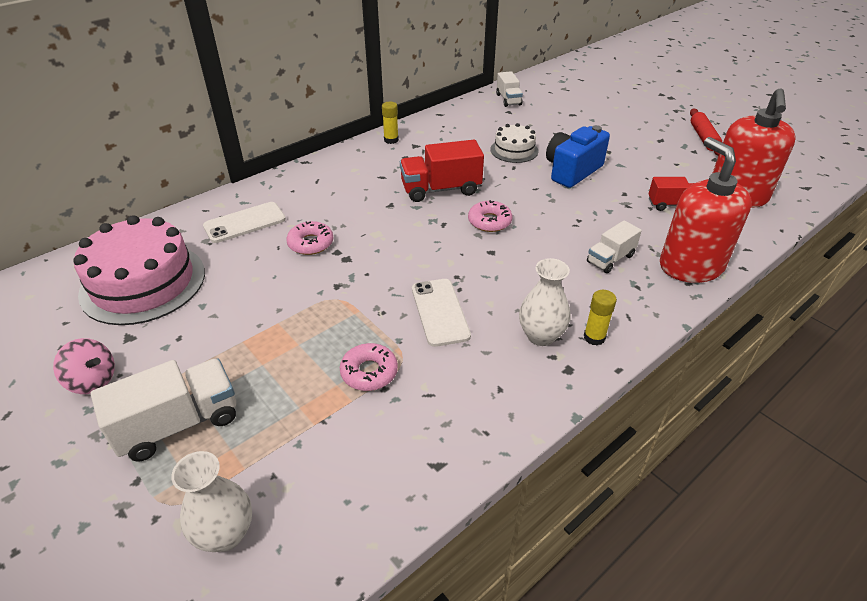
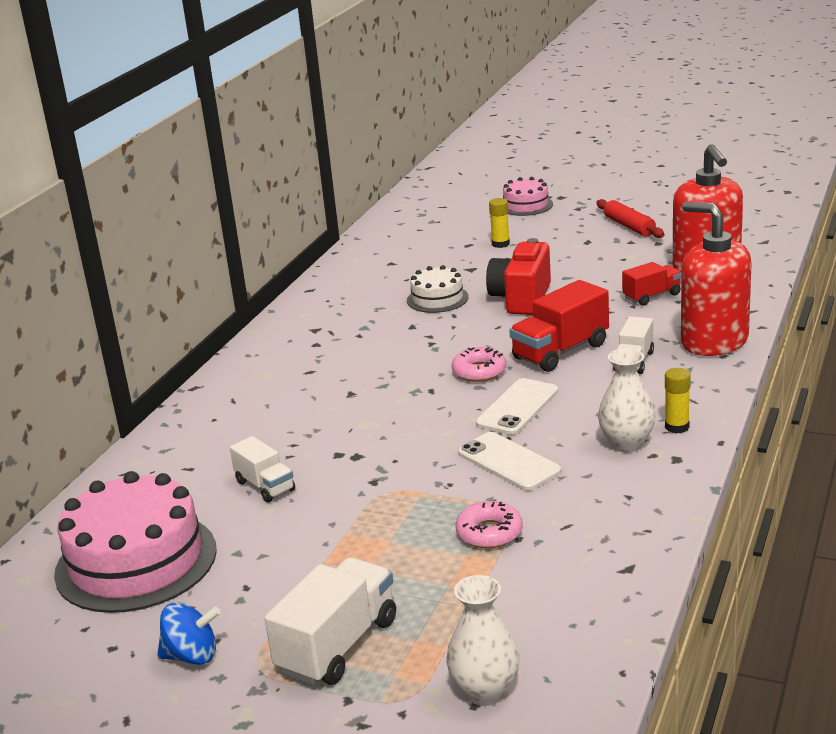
camera: 25 degrees left, 15 degrees down
(93, 380) = (192, 656): pink spinning top -> blue spinning top
(245, 223) = (192, 467): white phone -> white phone (517, 407)
(311, 243) = (298, 457): pink donut -> none
(391, 140) = (278, 333): yellow glue stick -> yellow glue stick (500, 244)
(441, 189) = (393, 361): red truck -> red truck (560, 351)
(508, 99) = (378, 251): white truck -> white truck (265, 486)
(572, 171) = (521, 299): blue camera -> red camera
(639, 96) = (526, 205): none -> pink cake

